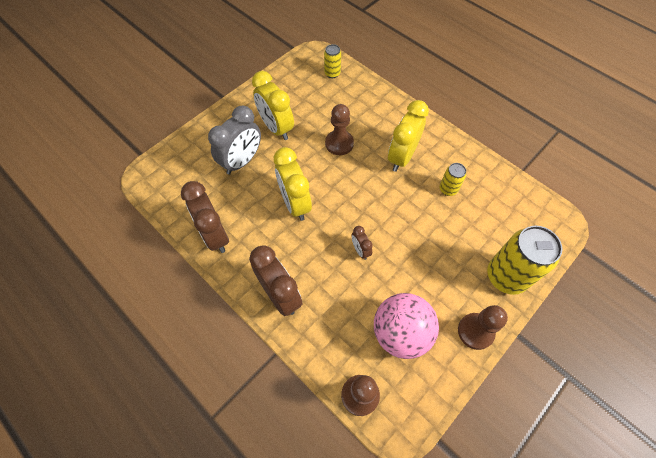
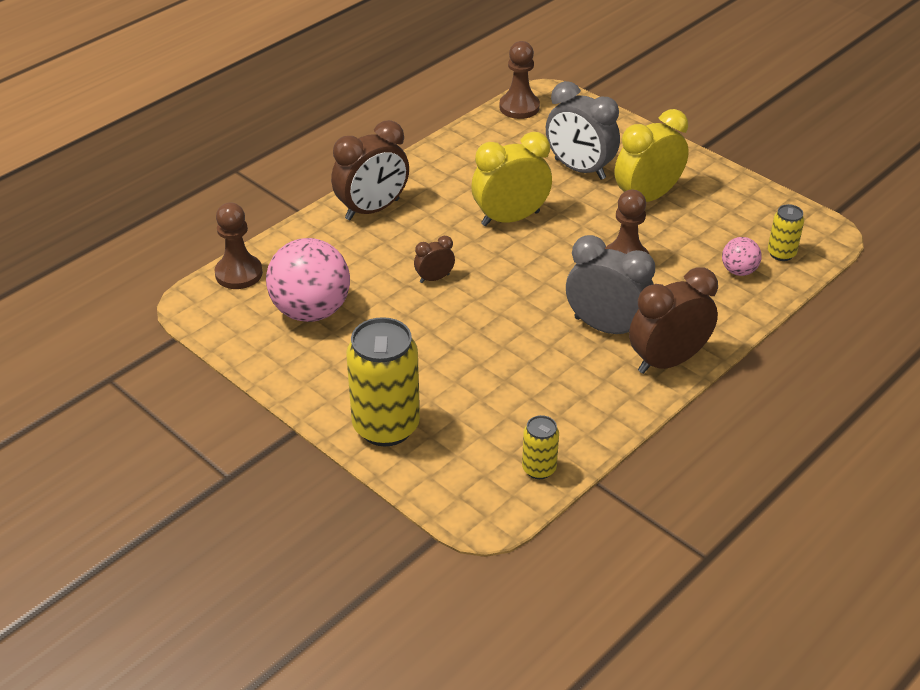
camera: 90 degrees right, 20 degrees down
(215, 235) = (459, 155): brown clock -> brown clock (667, 361)
(348, 93) = (738, 271): none -> pink ball
(402, 157) = (606, 328): yellow clock -> grey clock
(448, 189) = (545, 377): yellow can -> yellow can (539, 469)
(475, 331) = (304, 383): brown pawn -> brown pawn (519, 107)

